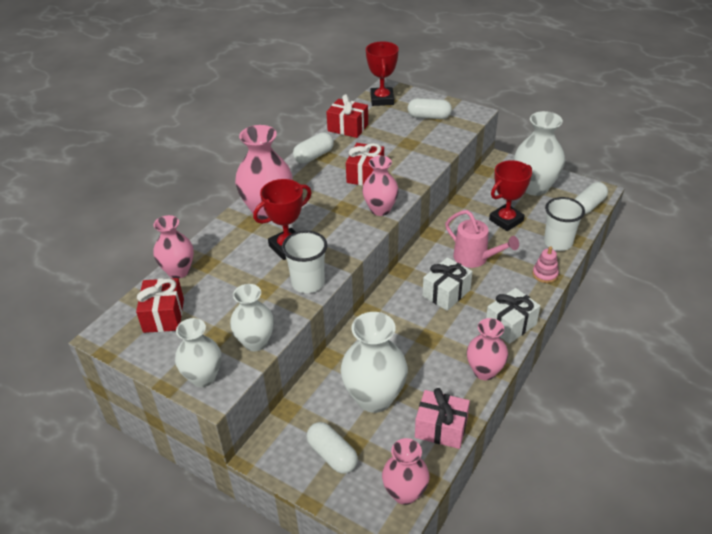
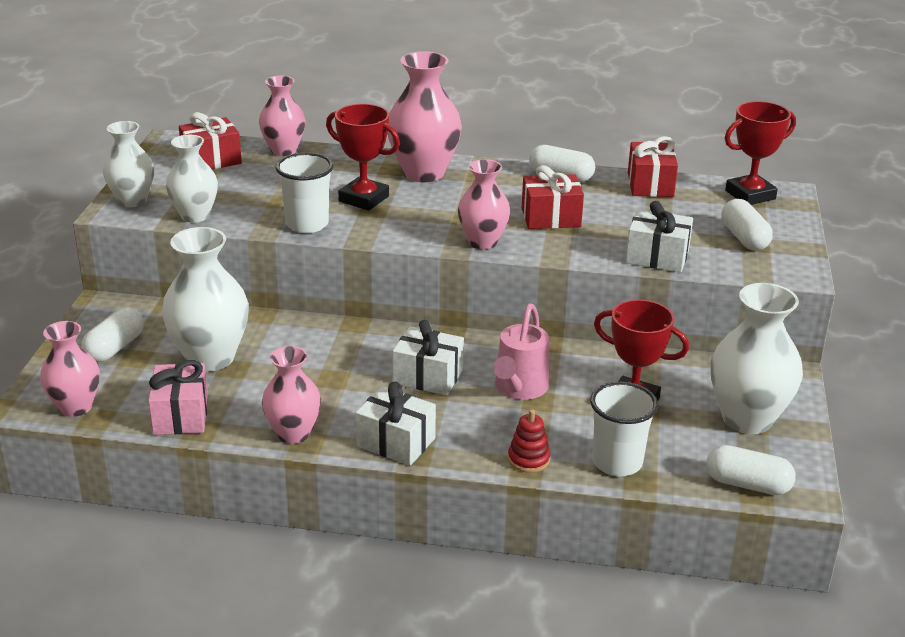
camera: 65 degrees right, 10 degrees down
(434, 151) = (657, 257): none -> white gift
(545, 274) = (528, 459): pink stacking toy -> red stacking toy

